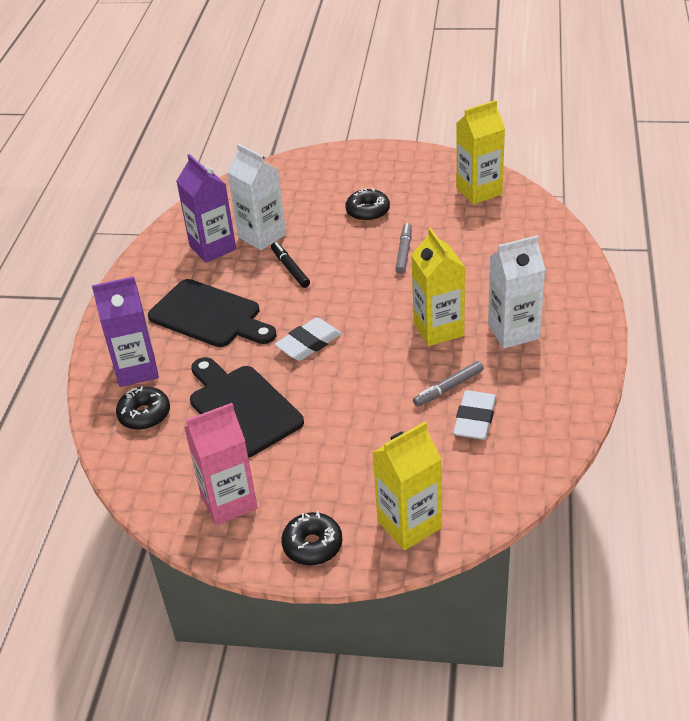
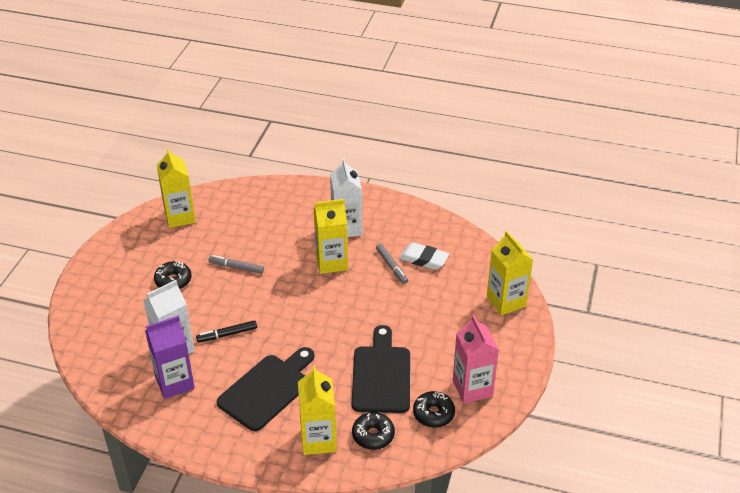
camera: 85 degrees left, 0 degrees up
(136, 370) = (318, 440): purple carton -> yellow carton
(242, 407) = (381, 375): black cutting board -> black cutting board turned 120 degrees clockwise
(309, 343) = (323, 332): white eraser -> none
(312, 545) = (516, 348): black donut -> black donut (433, 414)

